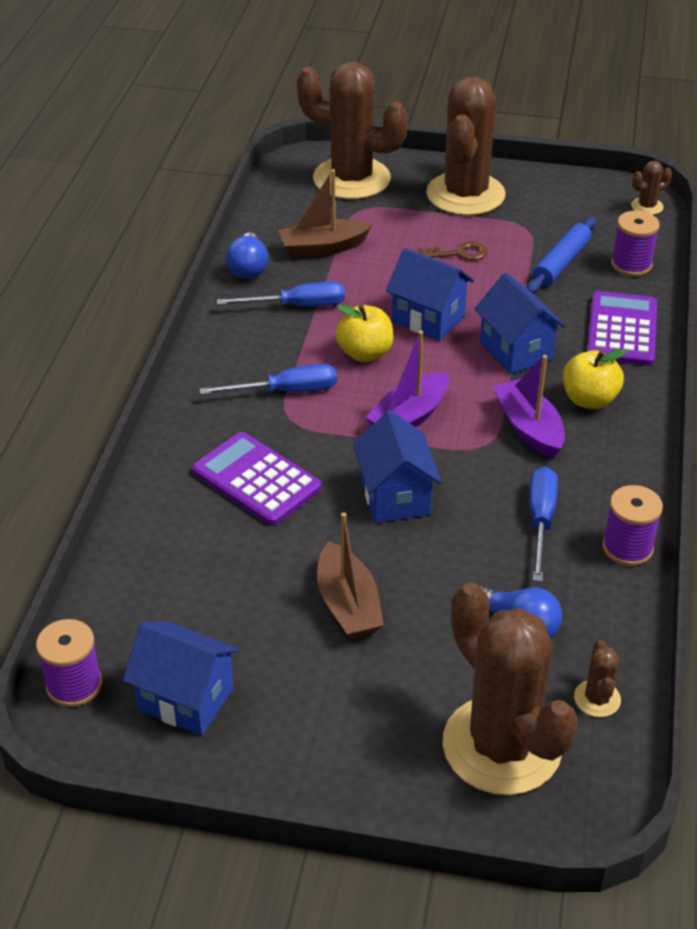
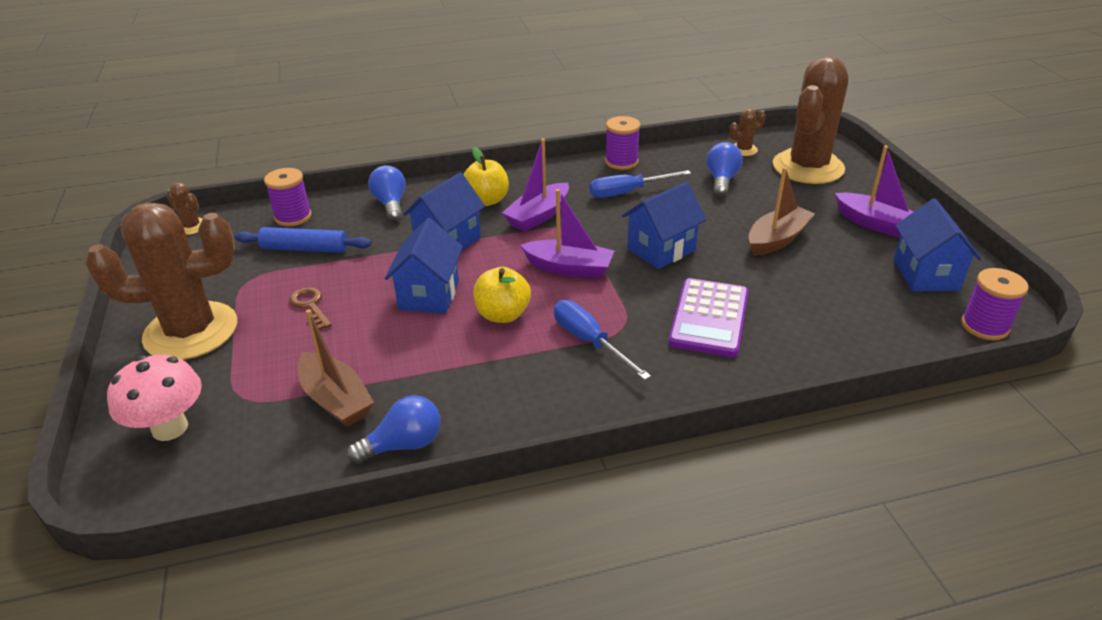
camera: 115 degrees left, 5 degrees down
(297, 306) = (455, 380): blue screwdriver -> none
(313, 724) = (876, 224): none -> purple boat
(351, 179) = (170, 428): brown cactus -> pink mushroom
(622, 330) = (390, 204): purple calculator -> blue light bulb

